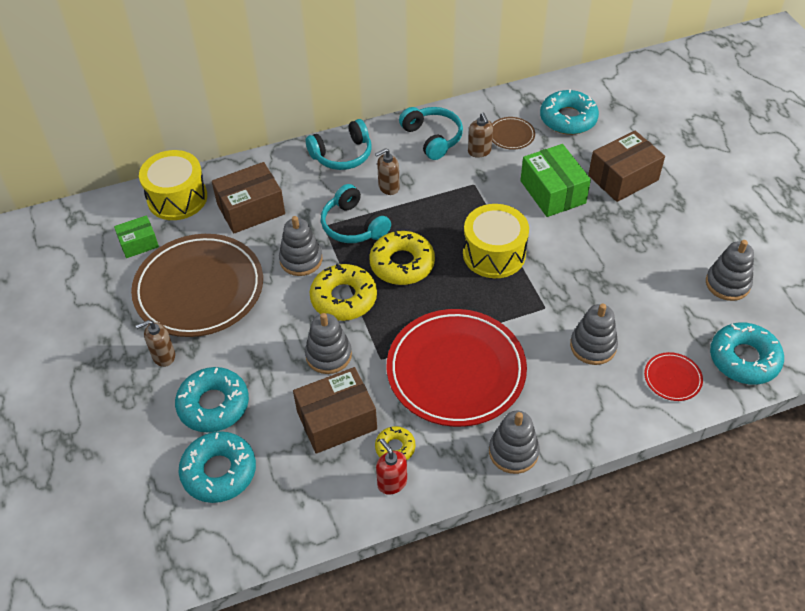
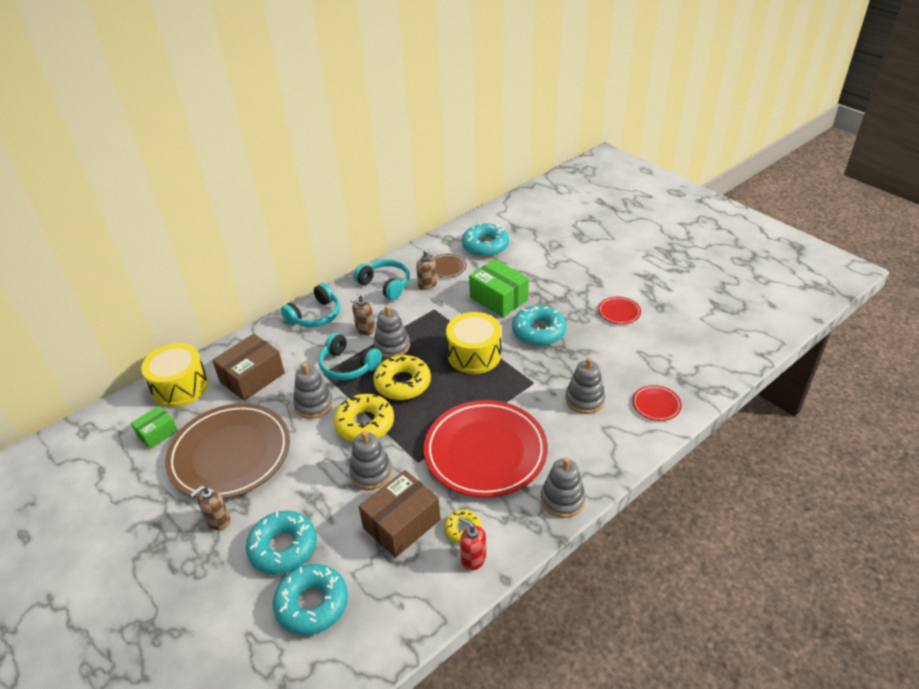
camera: 20 degrees left, 10 degrees down
(623, 178) = (547, 275): brown box -> none
(686, 250) = (619, 312): none -> red plate
(727, 283) = (660, 326): grey stacking toy -> grey stacking toy (392, 346)
(744, 359) = (700, 375): turquoise donut -> turquoise donut (538, 331)

